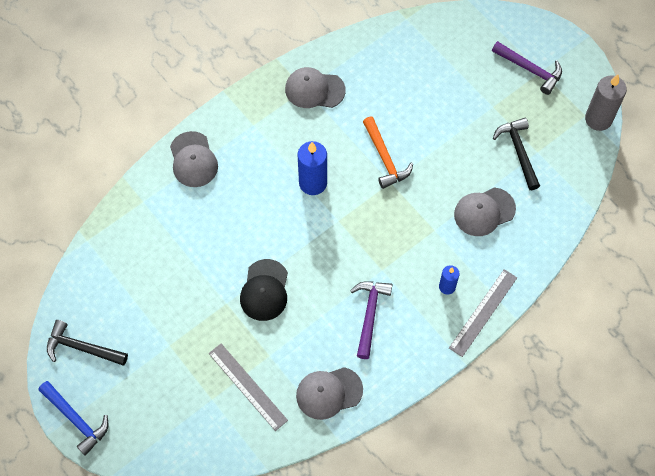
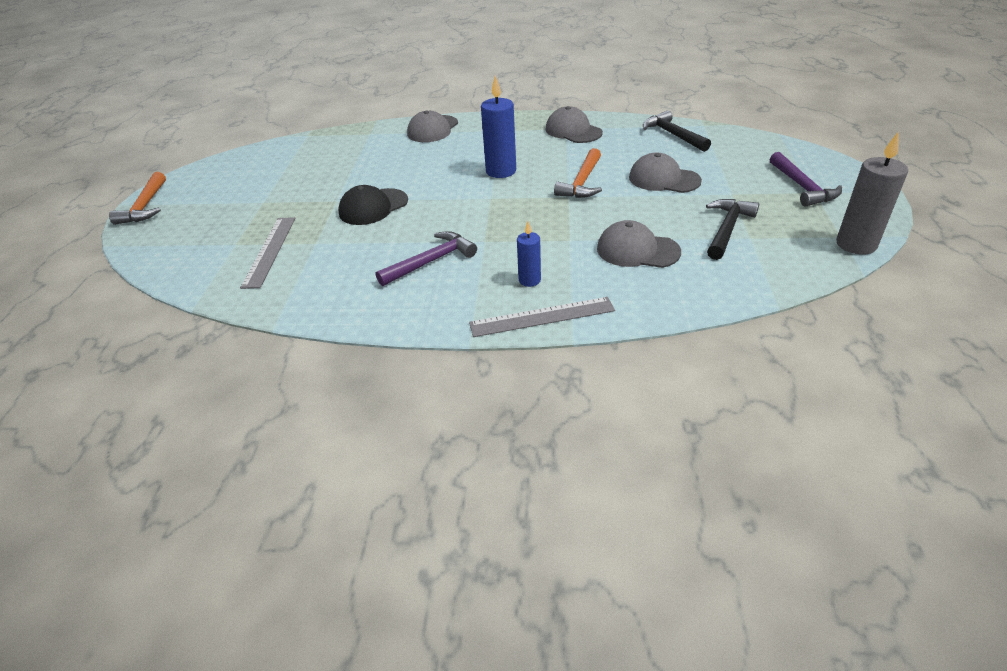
camera: 45 degrees right, 25 degrees down
(76, 419) = (145, 206): blue hammer -> orange hammer
(82, 348) = (214, 177): black hammer -> black hammer (673, 135)
(329, 393) = (318, 290): grey cap -> grey cap (663, 179)

